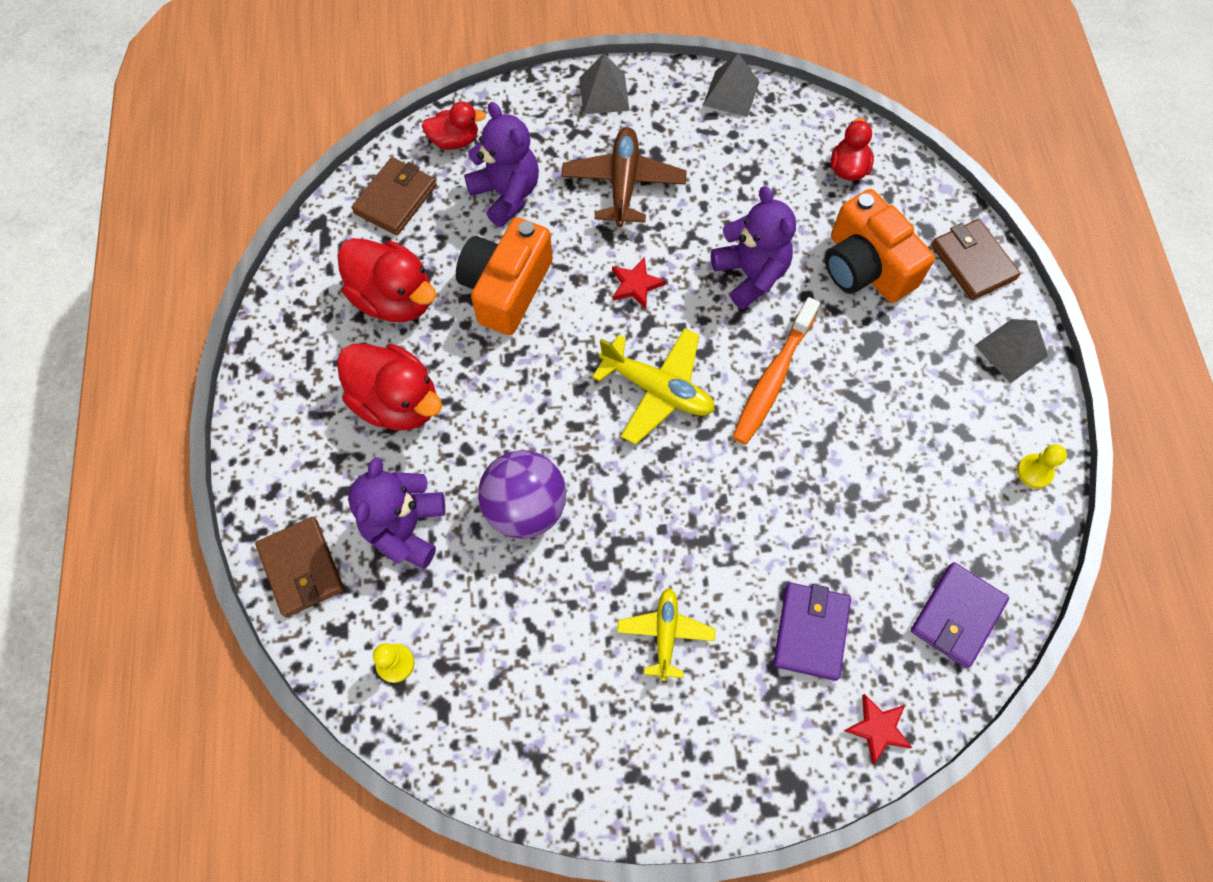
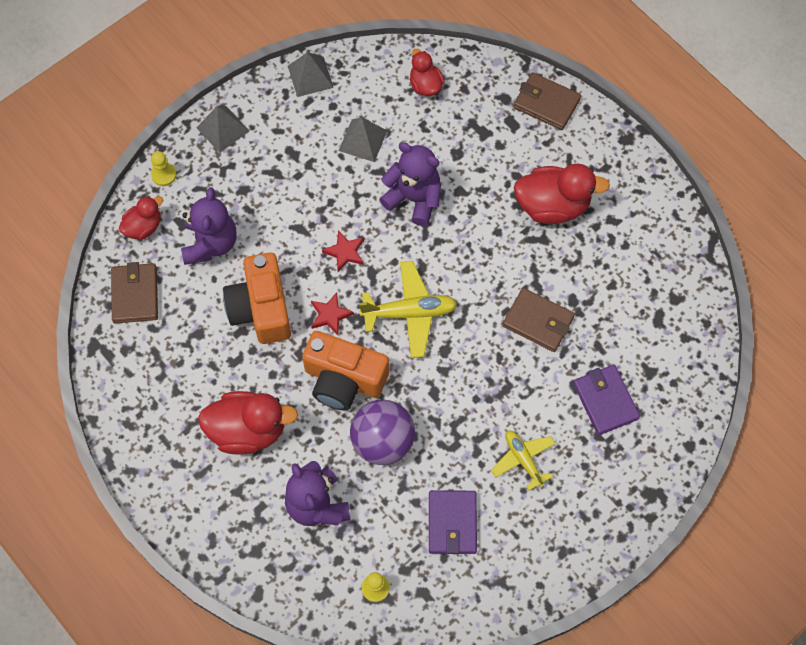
camera: 35 degrees left, 0 degrees up
(301, 568) = (270, 573): brown wallet -> brown wallet (538, 321)
(394, 298) = (190, 363): red duck -> red duck (552, 206)
(506, 194) = (210, 243): purple teddy bear -> purple teddy bear turned 75 degrees clockwise
(623, 183) = (284, 186): brown plane -> none
(772, 379) = (476, 259): orange toothbrush -> none
(865, 267) = (482, 147): orange camera -> orange camera (344, 379)
(877, 728) = (679, 430): red star -> red star (330, 315)
(957, 615) = (680, 335): purple wallet -> purple wallet (452, 523)
(1011, 350) = (606, 149): grey pyramid -> grey pyramid (363, 140)
(1034, 471) = (668, 218): yellow pawn -> yellow pawn (164, 175)

